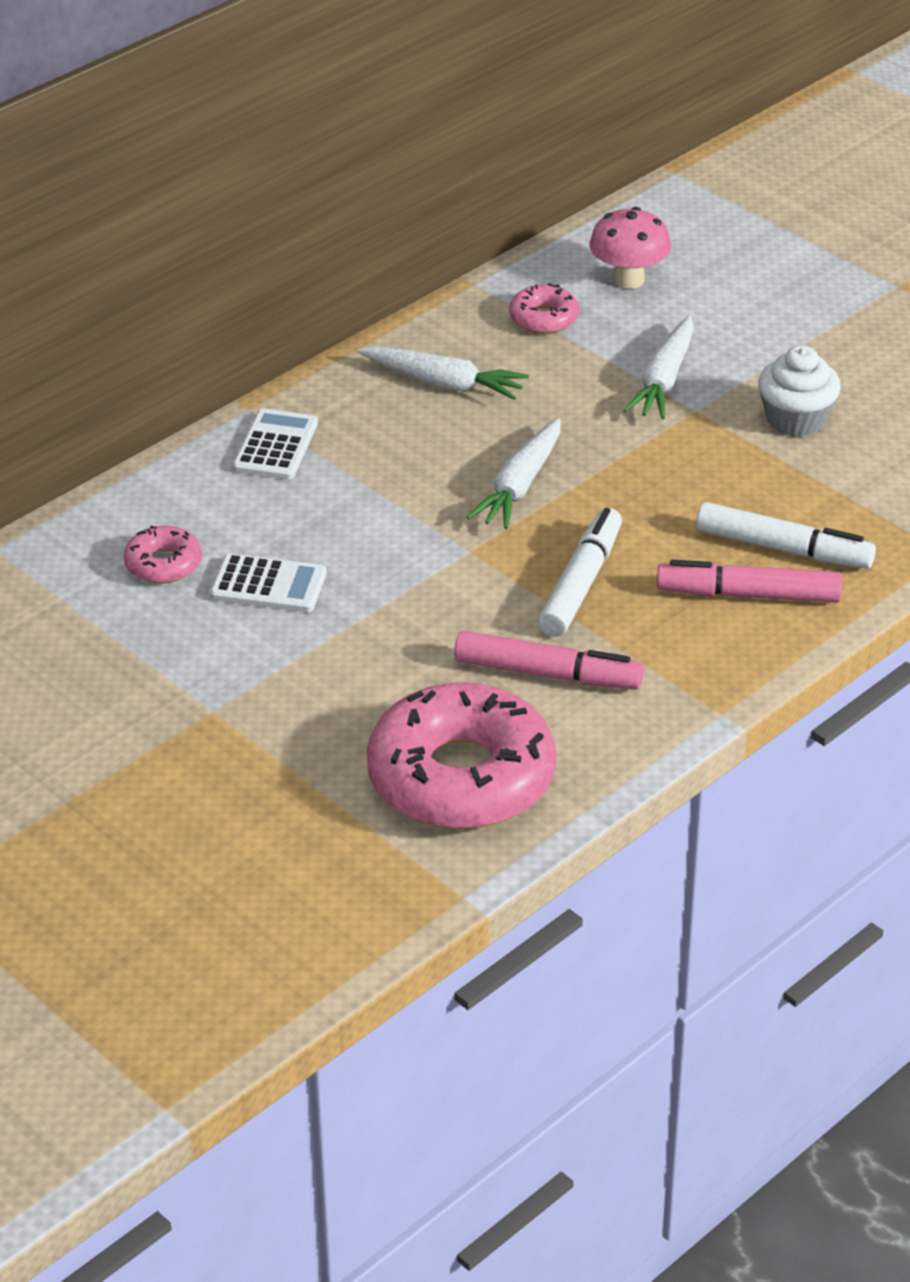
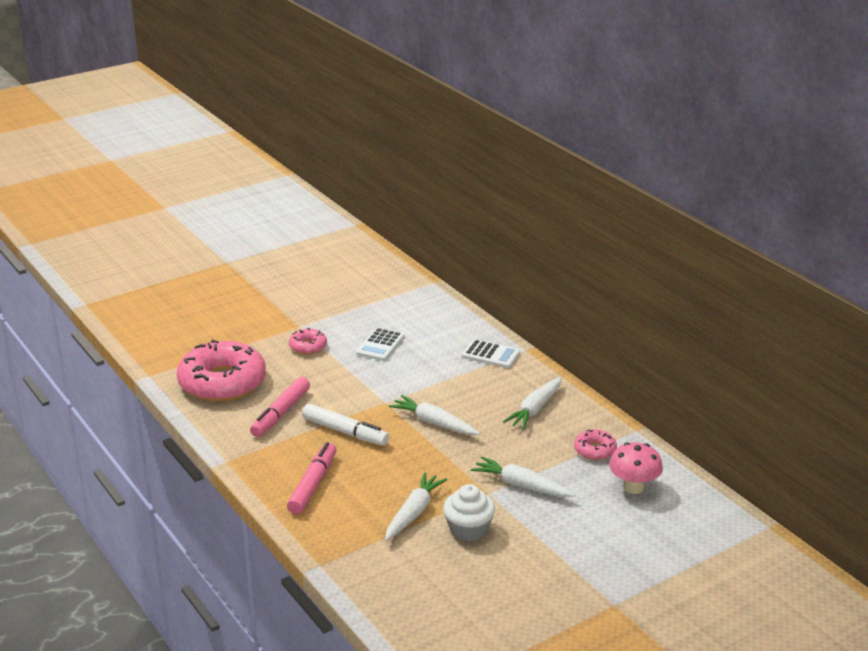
camera: 100 degrees right, 10 degrees down
(163, 564) = (406, 320): pink donut -> pink donut (308, 346)
(777, 477) = (414, 512): none -> white carrot
(783, 548) = (347, 503): white marker -> none

